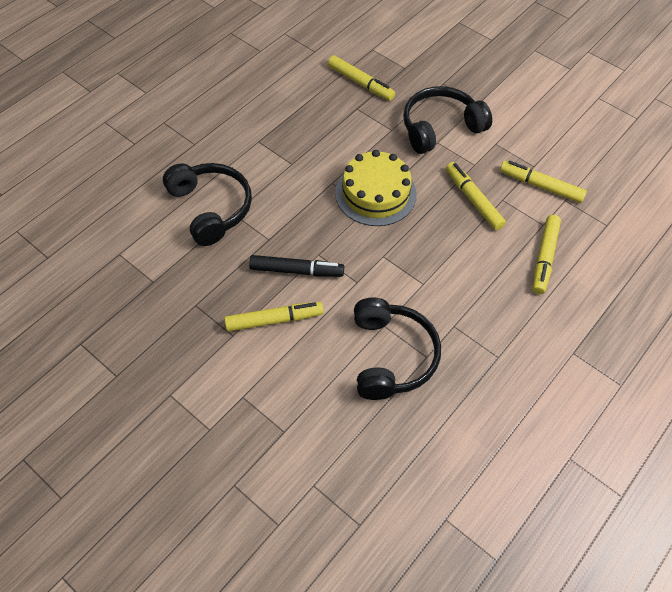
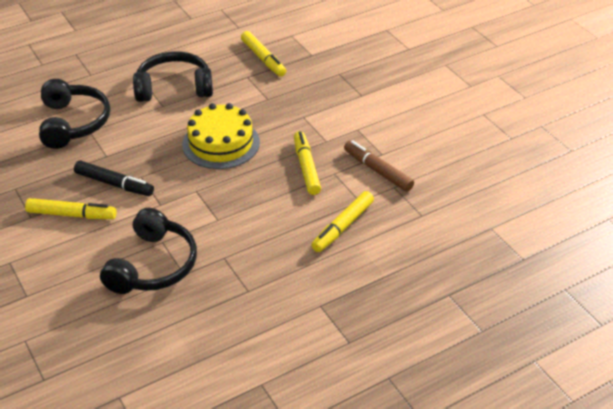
camera: 20 degrees right, 15 degrees down
(440, 128) = (313, 106): black headphones -> black headphones (174, 87)
(540, 186) = (377, 171): yellow marker -> brown marker

